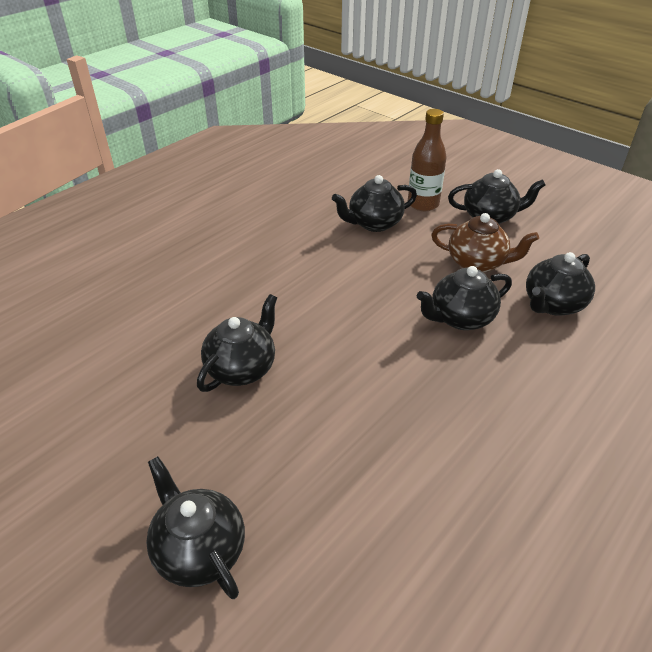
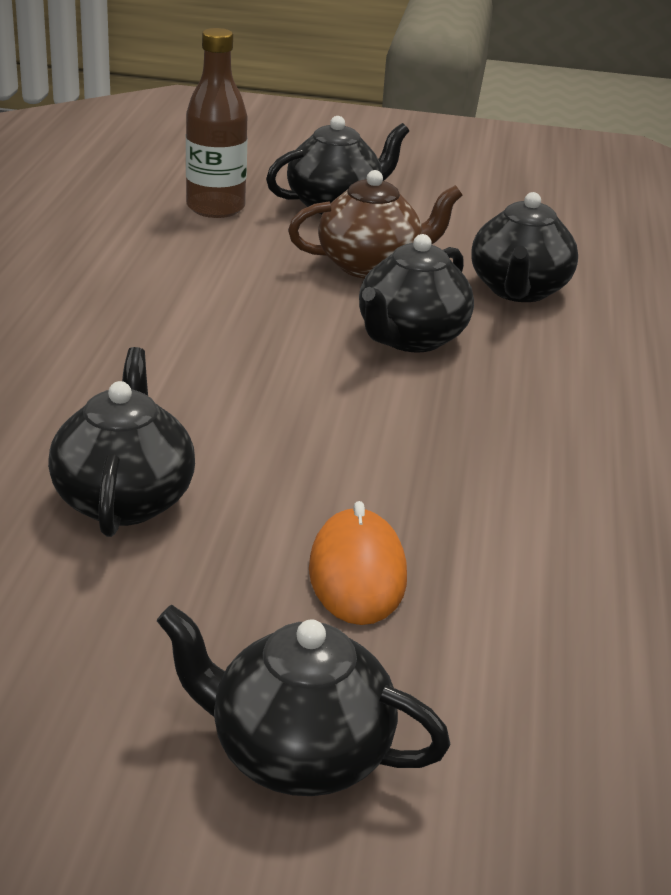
camera: 35 degrees left, 10 degrees down
(311, 457) = (357, 573): none -> orange mouse
(374, 223) = (159, 249): black teapot -> none

